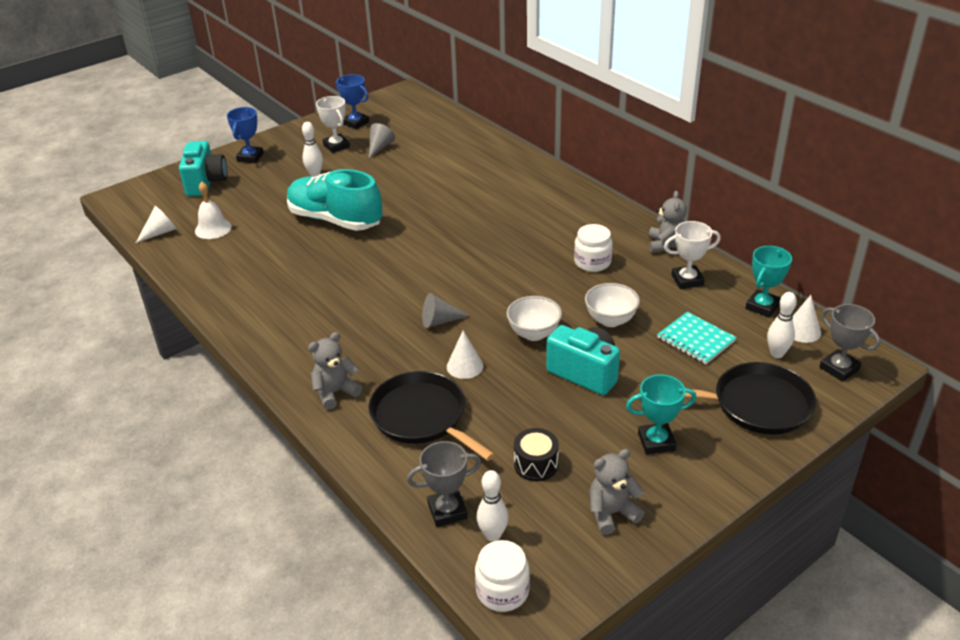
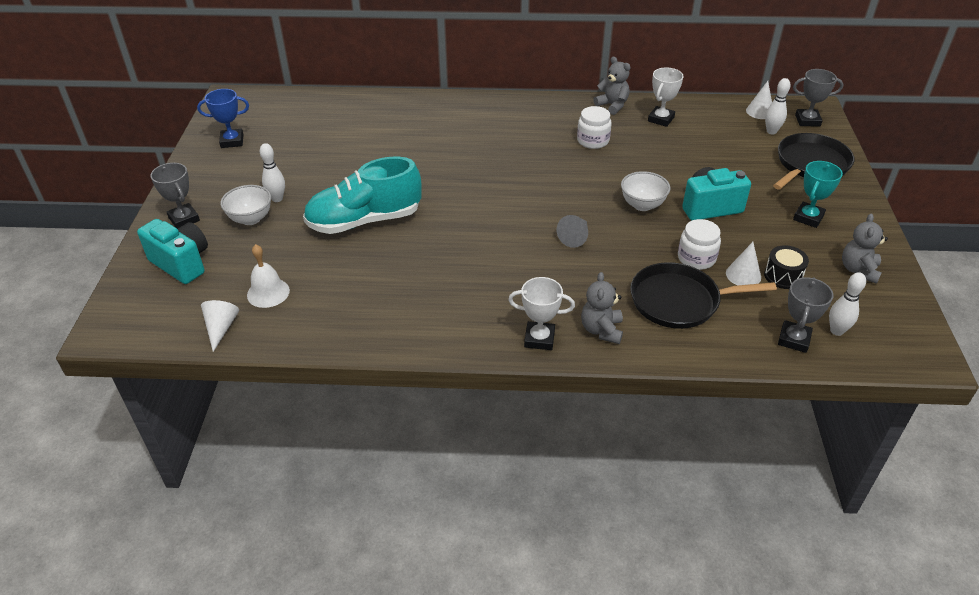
camera: 50 degrees left, 5 degrees up
(250, 157) = (184, 219): blue trophy -> grey trophy
(336, 146) = (251, 167): white trophy -> white trophy (539, 339)
(380, 147) = (293, 149): grey cone -> none
(465, 366) = (643, 252): white cone -> white cone (743, 275)
(502, 591) = (893, 353): white jar -> white jar (696, 258)
(610, 320) = (666, 168): white bowl -> white bowl (251, 219)
(696, 339) = (725, 149): turquoise notebook -> none
(762, 306) = (721, 110): turquoise trophy -> none

